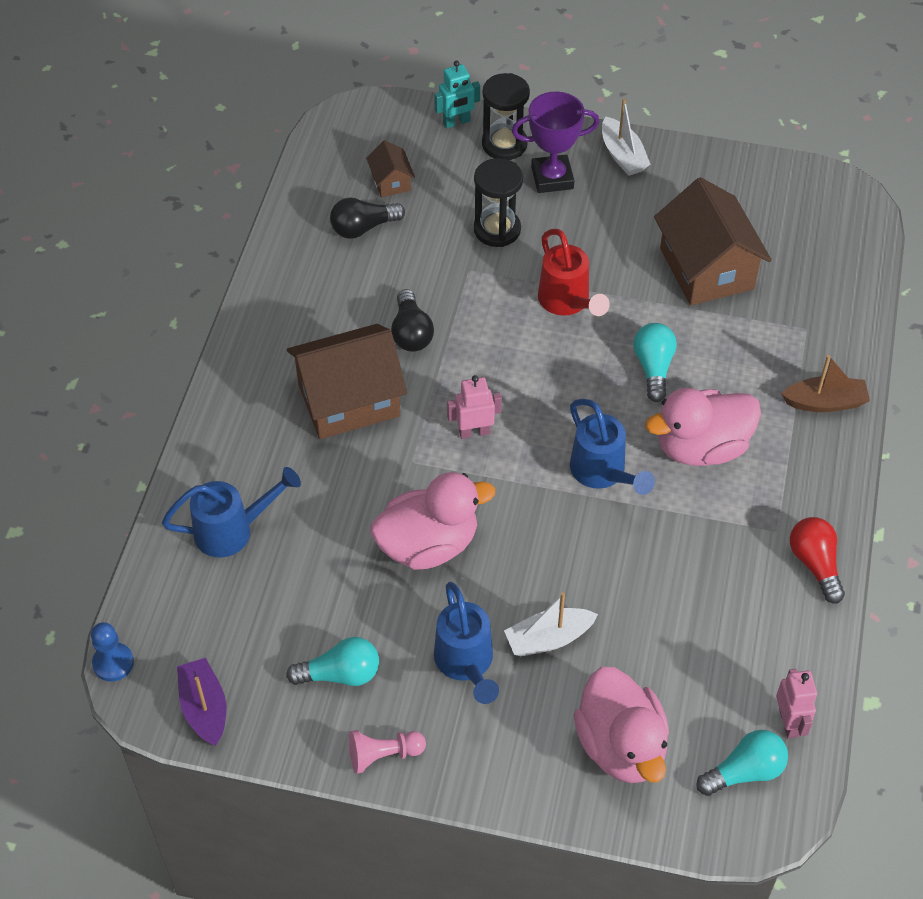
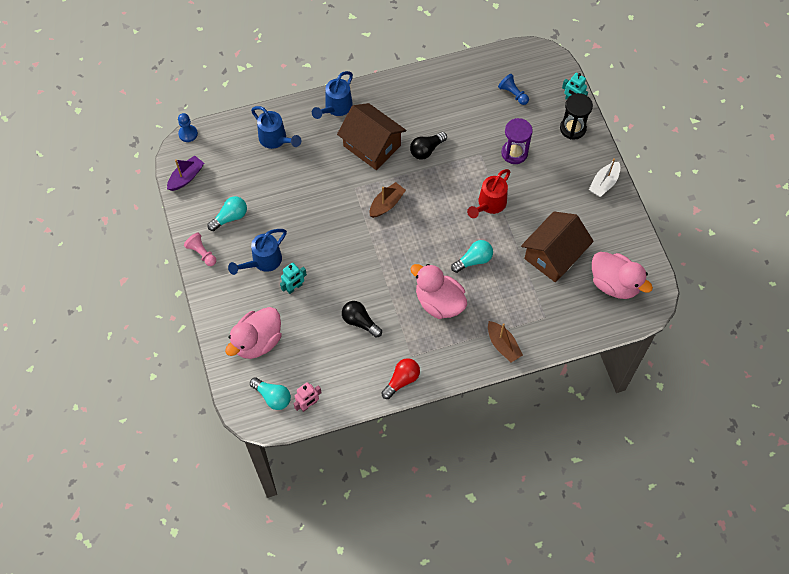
camera: 60 degrees right, 10 degrees up
(340, 674) = (230, 217): turquoise light bulb -> turquoise light bulb turned 90 degrees counterclockwise
(363, 228) = (476, 98): black light bulb -> black light bulb (360, 322)
(391, 181) = (513, 94): brown house -> blue pawn
(428, 545) = (314, 217): pink duck -> pink duck (614, 284)
(474, 432) = (386, 204): pink robot -> brown boat
(497, 229) = (514, 153): black hourglass -> purple hourglass
(548, 639) = (294, 287): white boat -> turquoise robot
(552, 178) = (565, 160): purple trophy -> none
(602, 473) = (397, 267): blue watering can -> blue watering can (336, 108)

